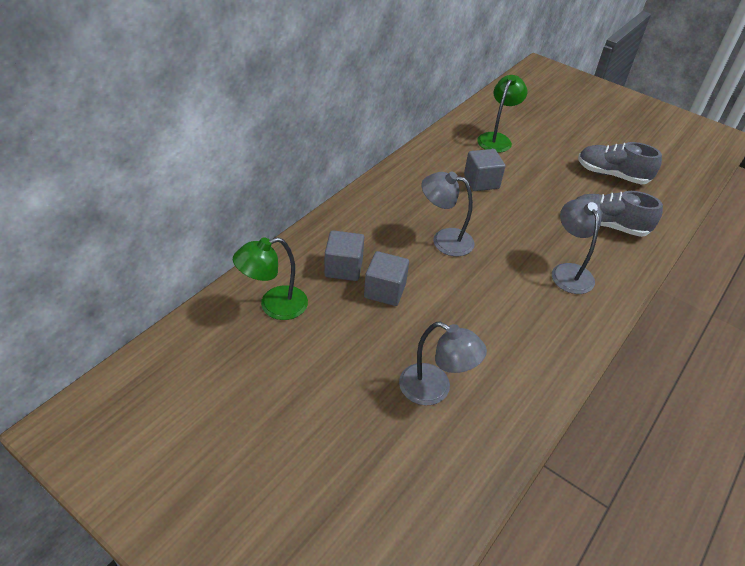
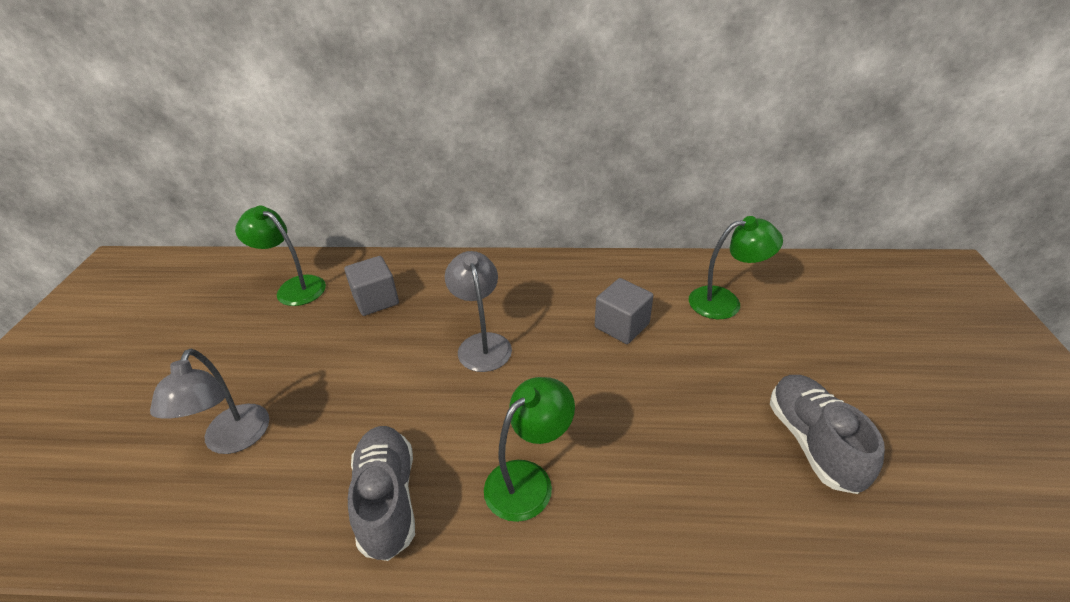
camera: 60 degrees right, 5 degrees down
(385, 290) = (363, 339): grey cube -> none
(568, 272) = (529, 480): grey lamp -> green lamp
(607, 225) = (680, 485): grey shoe -> grey shoe (387, 499)

